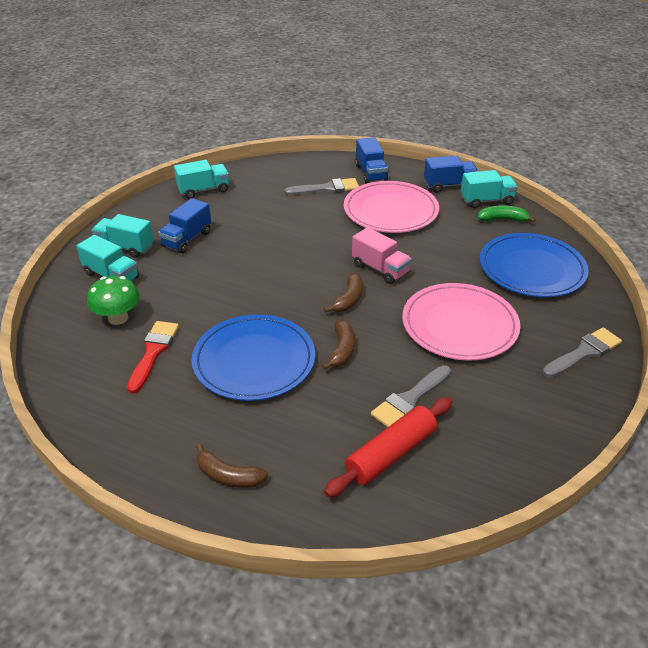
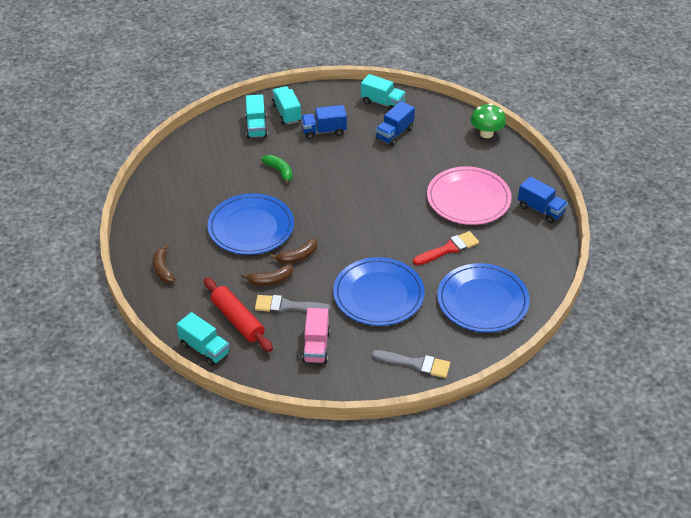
camera: 50 degrees right, 5 degrees up
(118, 318) = (226, 154): green mushroom -> green mushroom (486, 133)
(153, 352) = (215, 186): red brush -> red brush (449, 249)
(326, 188) = (456, 154): grey brush -> none
(348, 300) = (347, 233): brown banana -> brown banana (270, 280)
(371, 173) = (505, 163): blue truck -> blue truck (394, 133)
(380, 269) = (394, 230): pink truck -> pink truck (316, 346)
(391, 454) = (237, 320): red rolling pin -> red rolling pin turned 45 degrees clockwise
(459, 325) = (378, 294): pink plate -> blue plate
(486, 201) = (544, 239): turquoise truck -> turquoise truck (204, 349)
(502, 219) = (529, 258): green banana -> green banana (279, 171)

